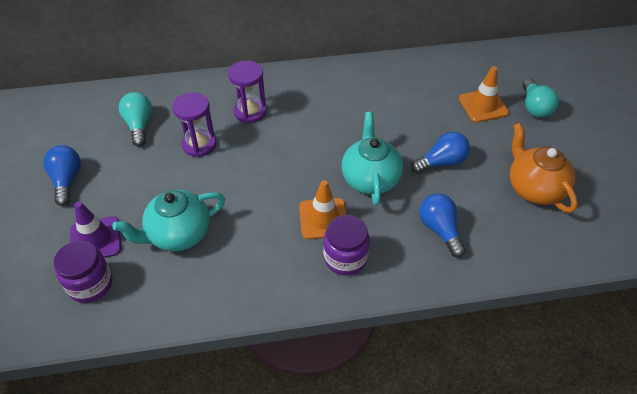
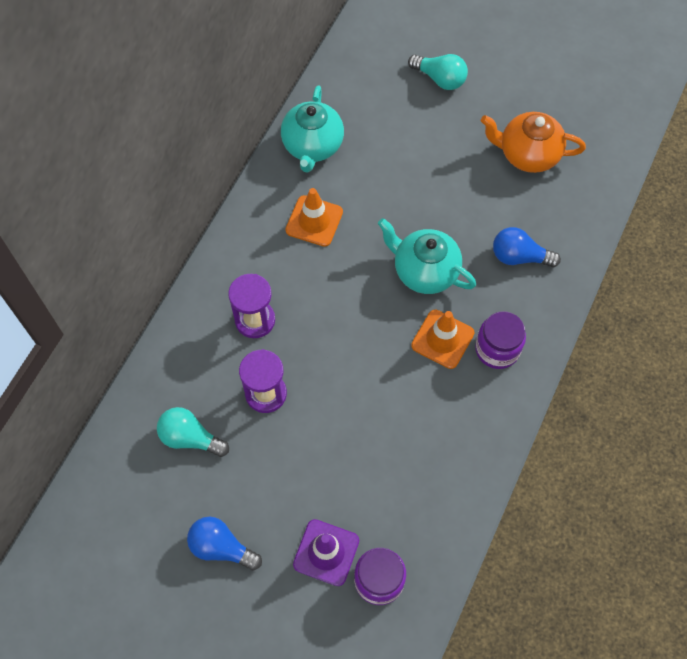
camera: 55 degrees left, 15 degrees up
(178, 234) = (373, 473): turquoise teapot -> turquoise teapot (312, 146)
(441, 162) = (448, 201): blue light bulb -> none
(483, 106) = (406, 117): orange traffic cone -> orange traffic cone (314, 221)

